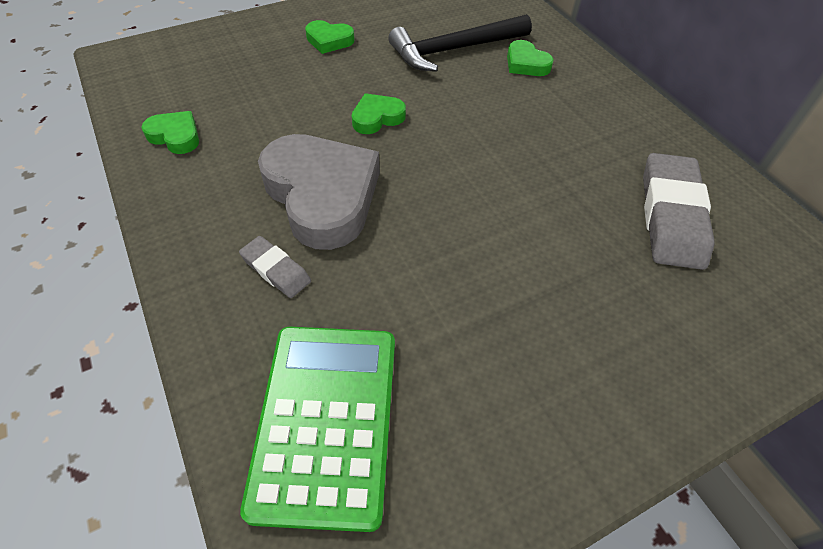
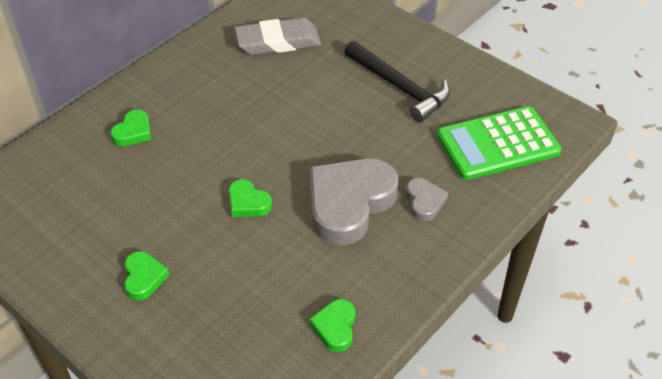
camera: 110 degrees left, 5 degrees down
(276, 270) = (424, 202): grey eraser -> grey heart
(454, 50) = (128, 181): black hammer -> black hammer (399, 87)

